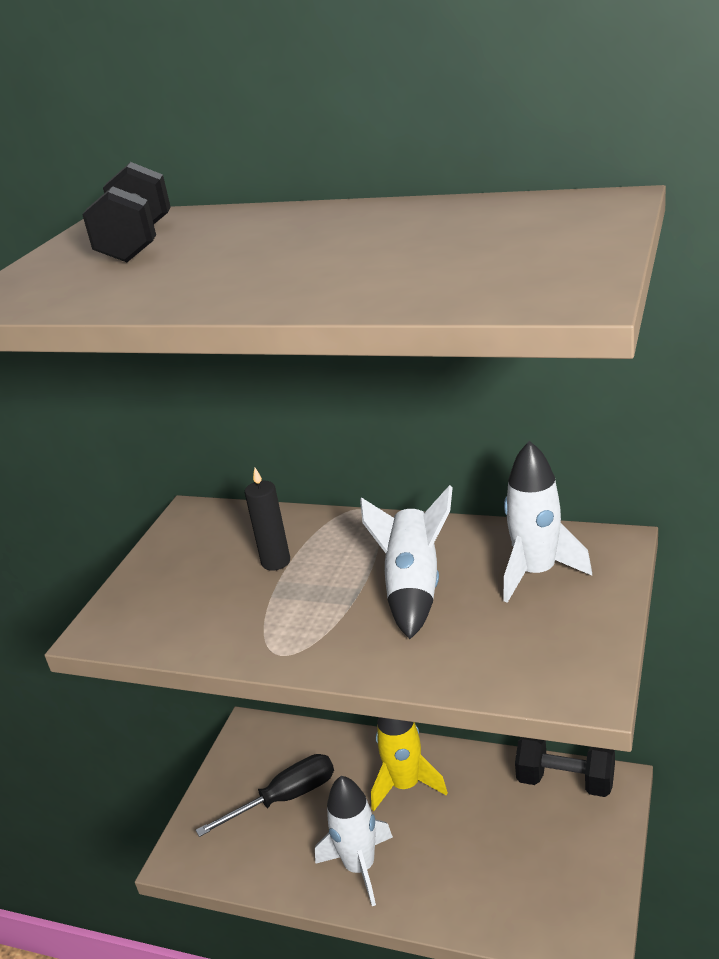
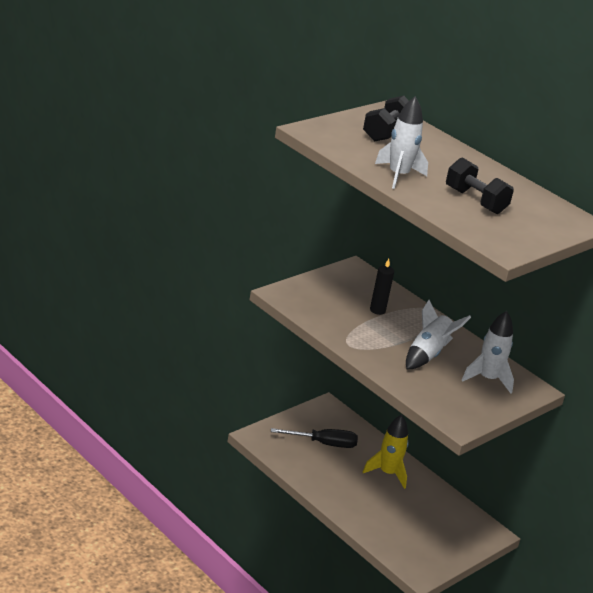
camera: 20 degrees right, 0 degrees up
(360, 867) = (338, 489): white rocket -> white rocket (398, 176)
(565, 781) = (469, 518): black dumbbell -> black dumbbell (475, 201)

